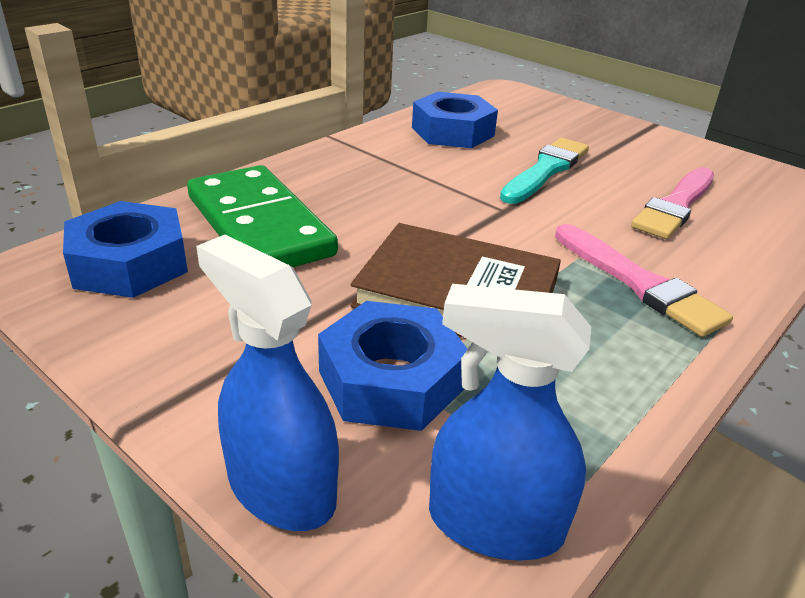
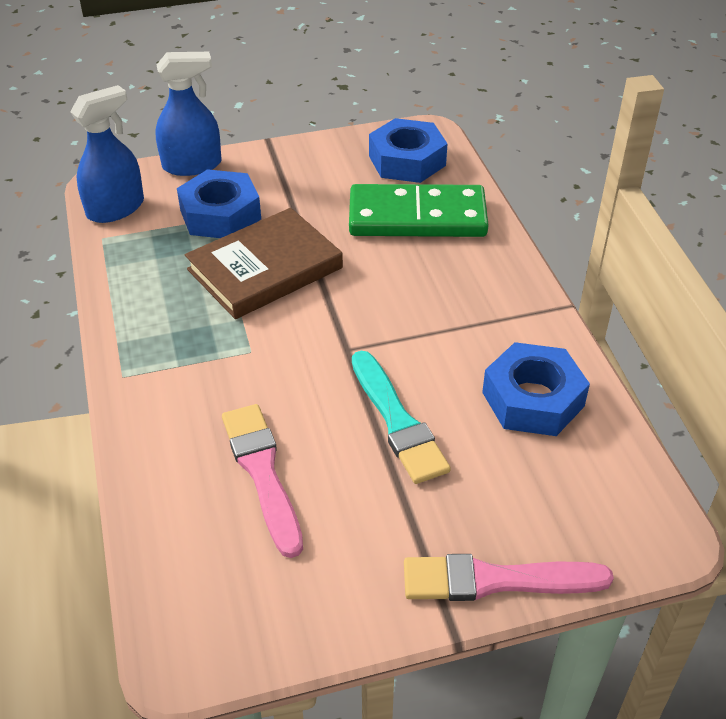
camera: 125 degrees right, 10 degrees up
(639, 283) = (194, 361): pink brush -> pink brush (496, 580)

